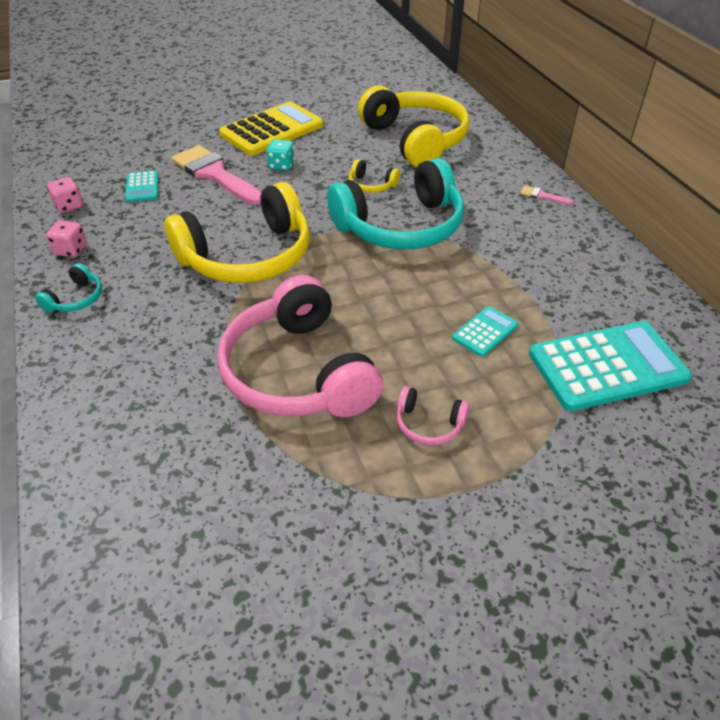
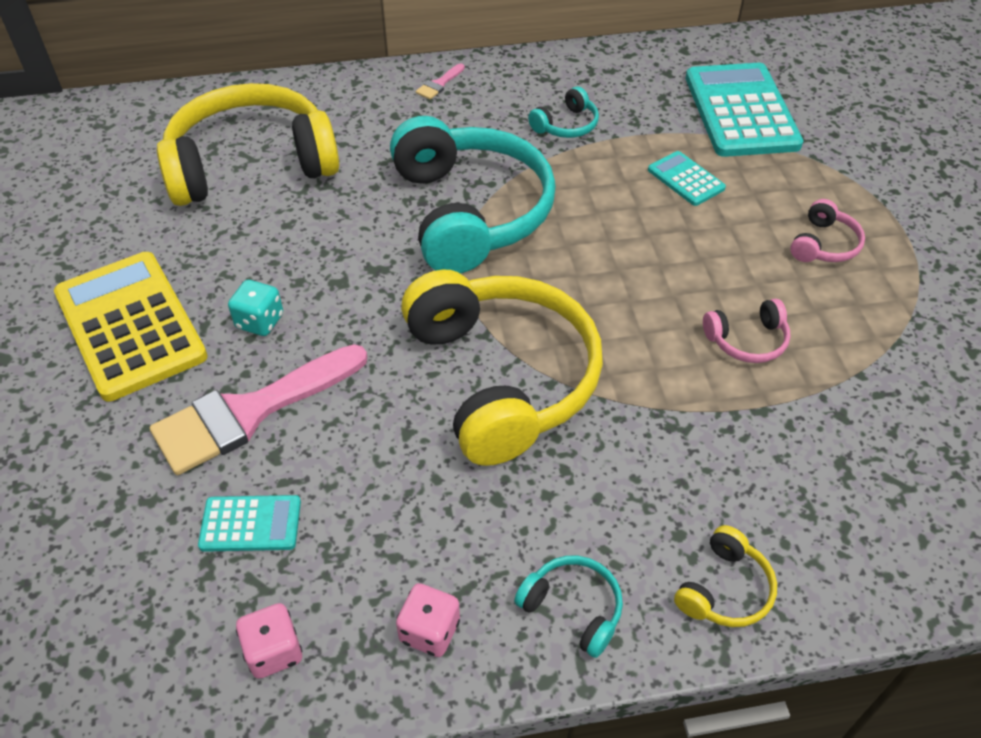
camera: 80 degrees left, 5 degrees up
(299, 372) = (747, 340): pink headphones -> pink headphones, size x0.41
(371, 185) = (359, 226): yellow headphones -> yellow headphones (724, 589)
(525, 261) = (566, 125): none -> turquoise headphones

